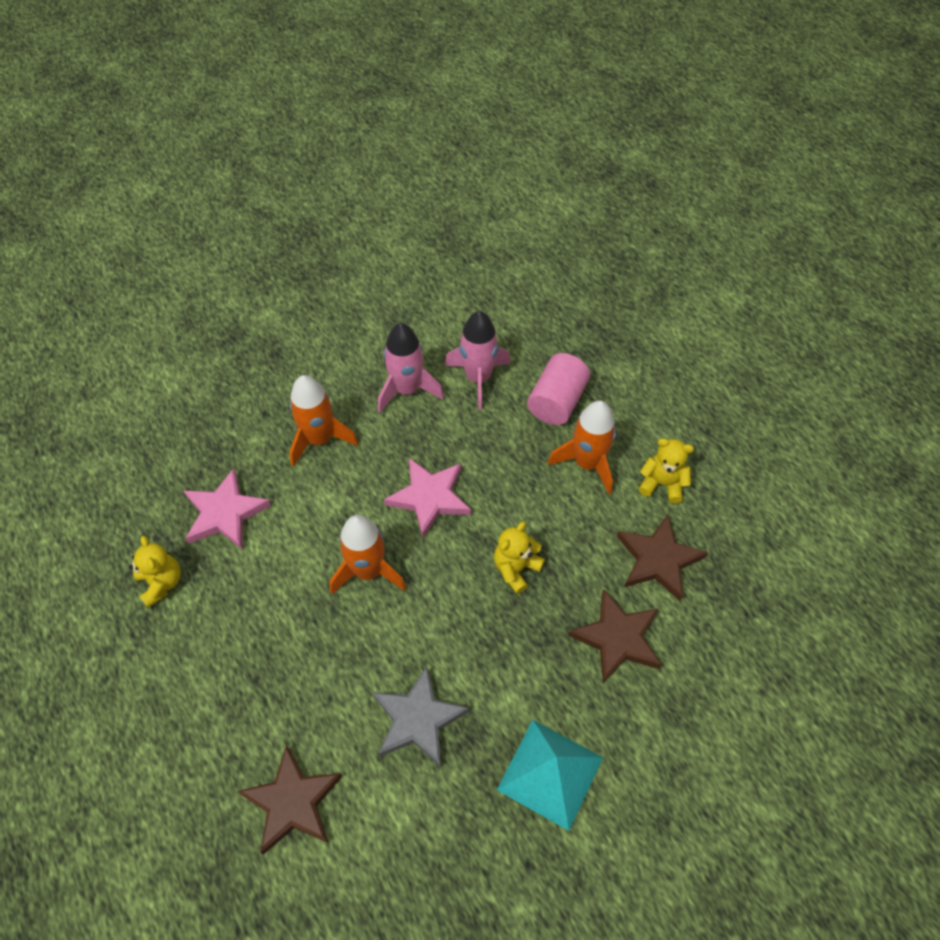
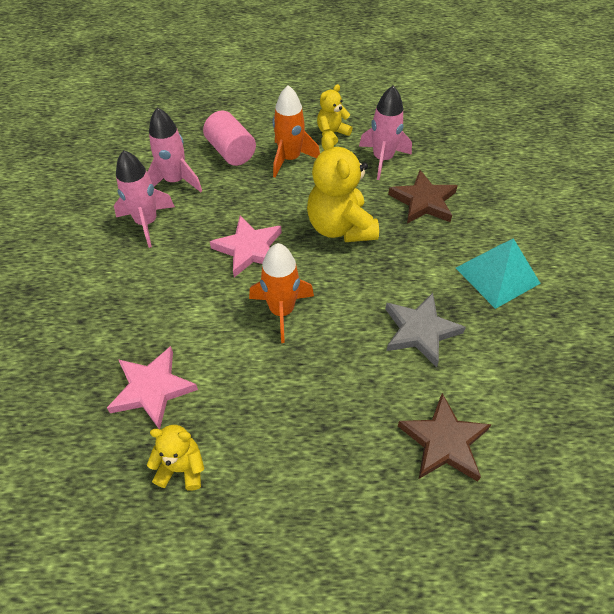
camera: 60 degrees left, 5 degrees down
(319, 439) = (140, 294): orange rocket -> none
(516, 568) = (340, 227): yellow teddy bear -> yellow teddy bear, size x1.82
(658, 560) = (382, 159): brown star -> pink rocket

